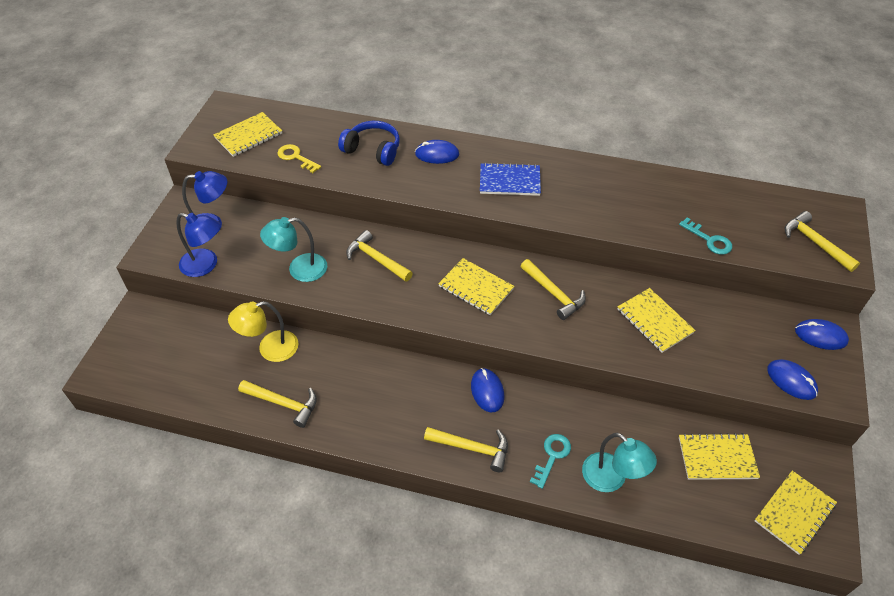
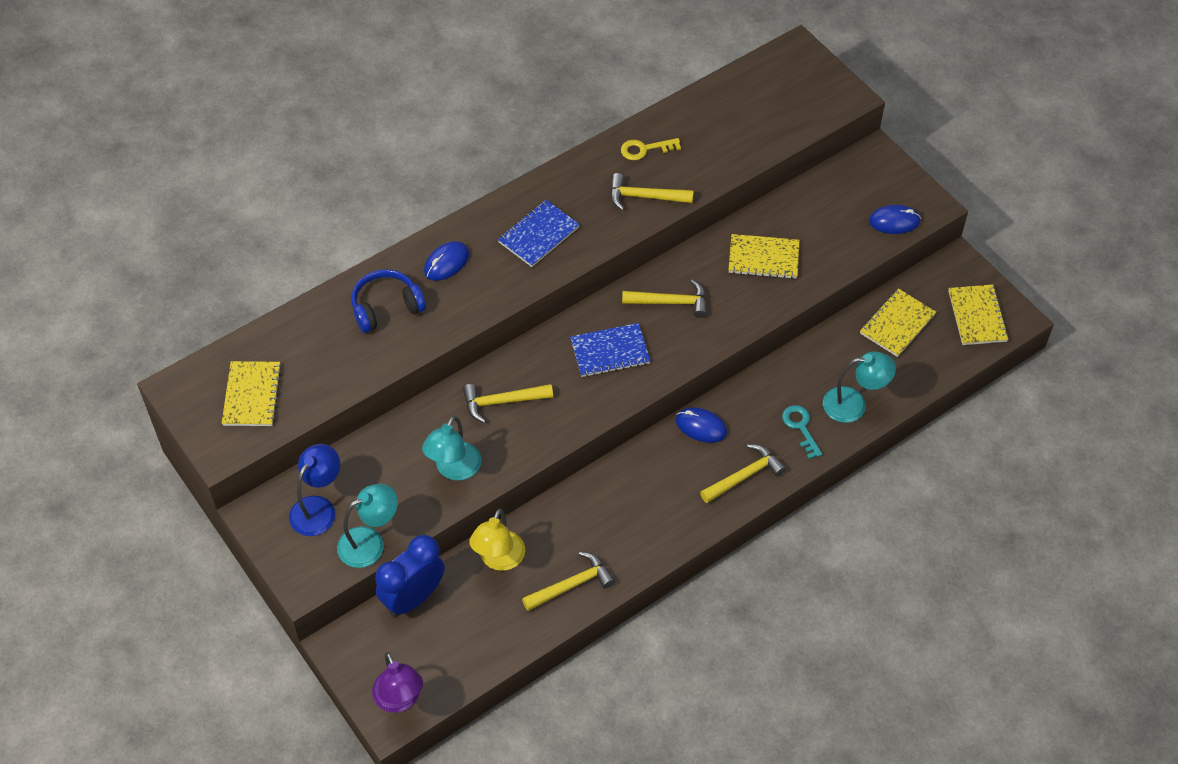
camera: 50 degrees left, 5 degrees up
(116, 369) = (400, 700): none -> purple lamp
(203, 324) = (413, 598): none -> blue clock
(206, 265) = (370, 542): blue lamp -> turquoise lamp
(296, 157) = (330, 375): yellow key -> yellow key (645, 149)
(476, 288) = (610, 351): yellow notebook -> blue notebook
(709, 240) = (742, 156): turquoise key -> none
(815, 243) = (811, 95): yellow hammer -> yellow hammer (644, 197)
(820, 336) = (876, 169): blue mouse -> none

